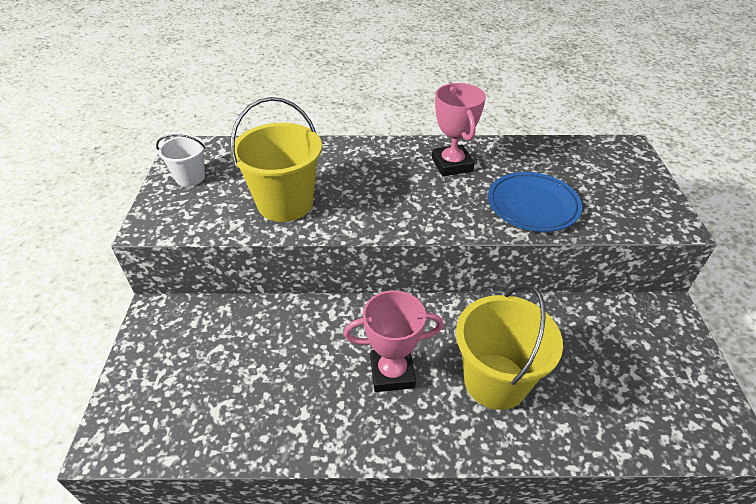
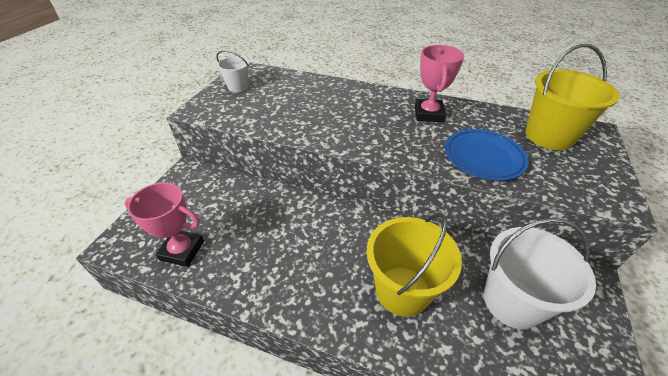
camera: 20 degrees right, 0 degrees up
(285, 203) = (290, 115): yellow bucket -> yellow bucket (549, 136)
(392, 373) = (323, 258): pink trophy -> pink trophy (182, 250)
(607, 356) = (512, 301): none -> white bucket

